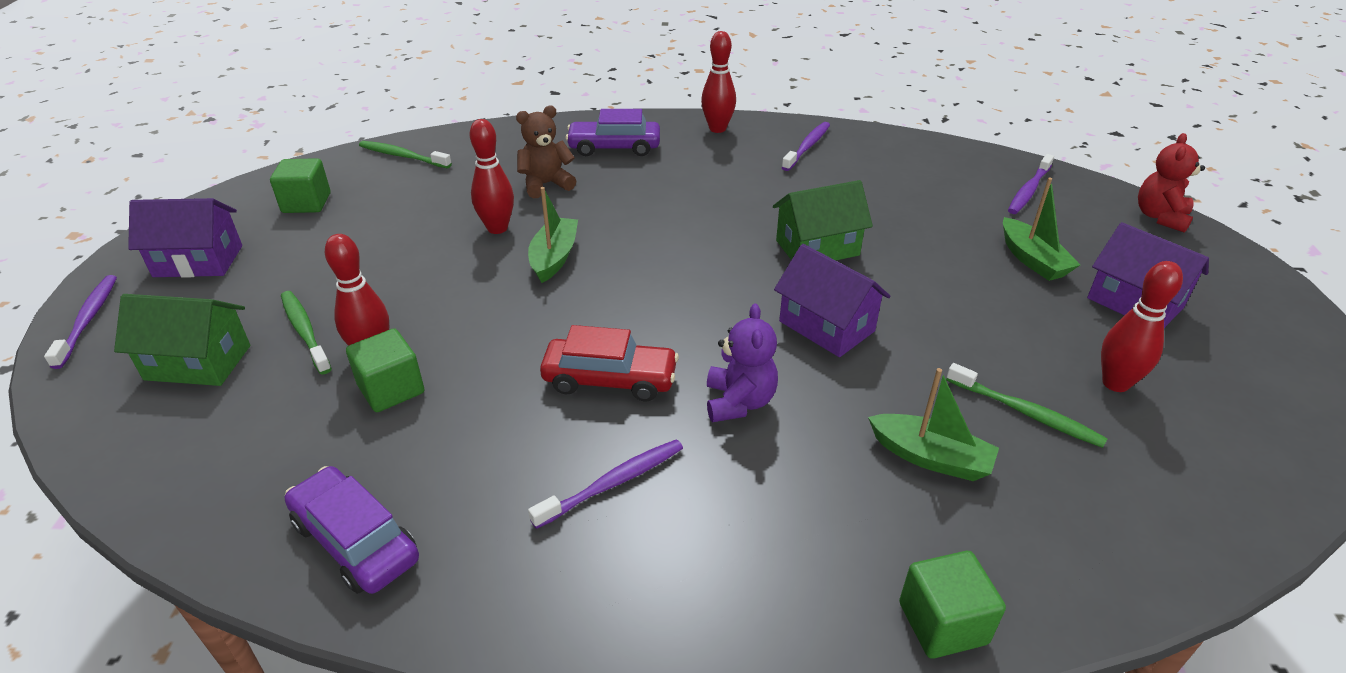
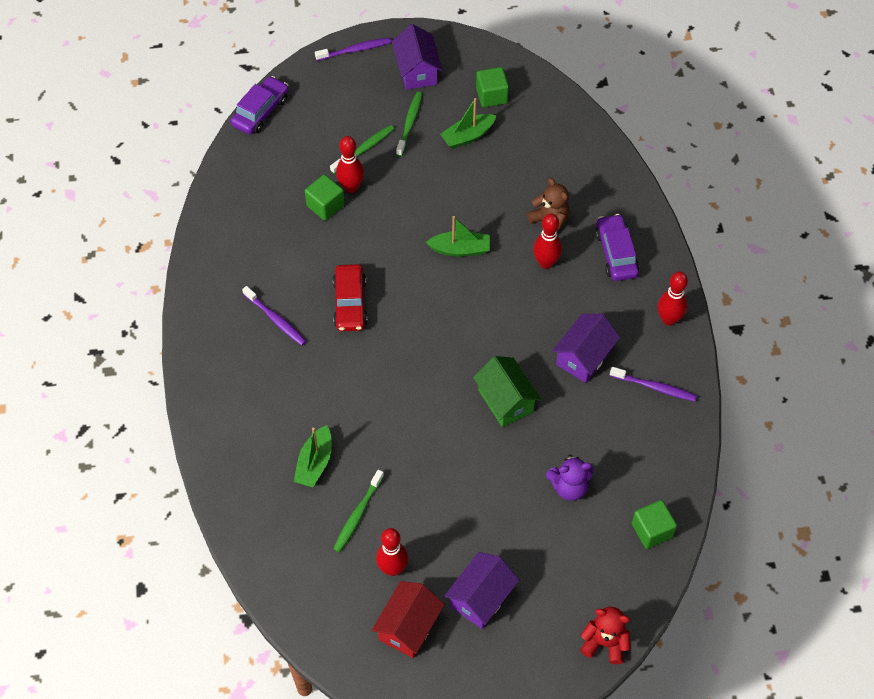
camera: 80 degrees right, 20 degrees up
(198, 362) = (331, 114): green house -> none
(356, 541) = (228, 227): purple car -> purple car (261, 111)
(403, 156) = (566, 126): green toothbrush -> green toothbrush (409, 123)
(497, 228) = (486, 209): red bowling pin -> red bowling pin (545, 263)
(739, 402) = (342, 368): purple teddy bear -> purple teddy bear (569, 487)
(826, 326) = (418, 409): purple house -> purple house (584, 357)
(942, 623) = (213, 463): green cube -> green cube (652, 530)
(1029, 190) = (624, 550): purple toothbrush -> none
(1032, 260) = (521, 539): green boat -> green boat (468, 136)
(1212, 377) = (408, 627): none -> red house

